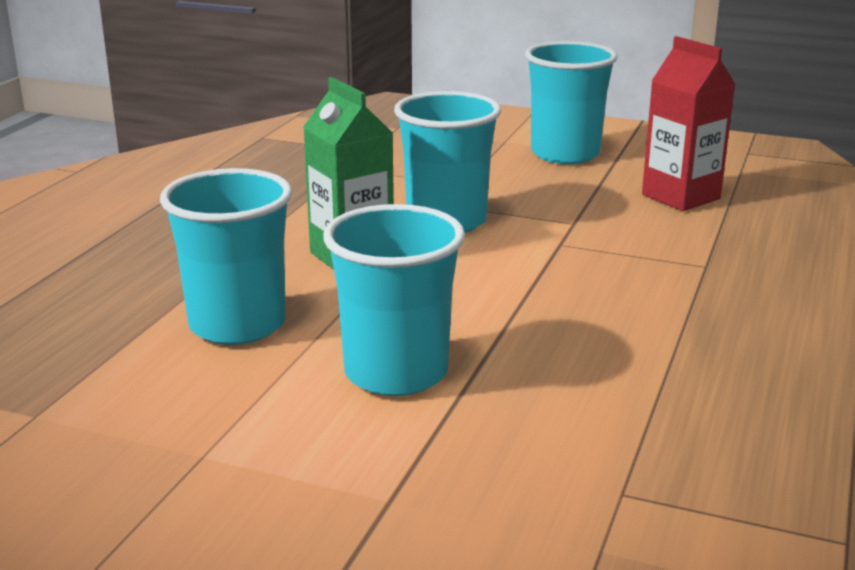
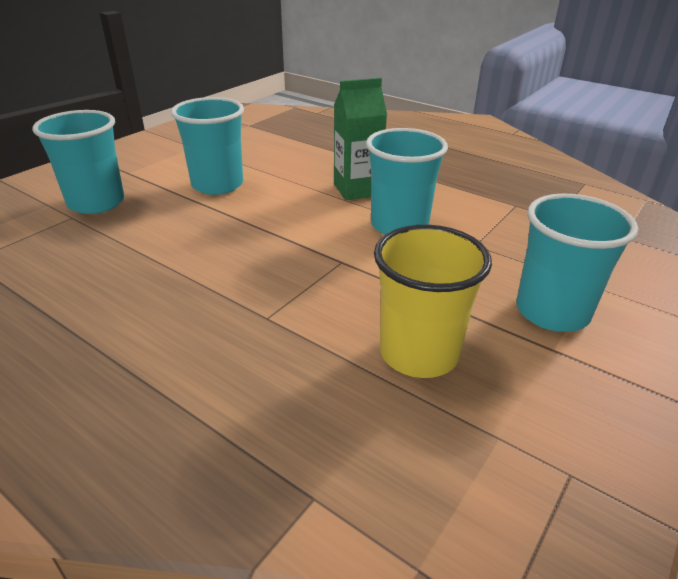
camera: 105 degrees right, 10 degrees up
(237, 325) = (293, 158): turquoise cup -> turquoise cup (96, 203)
(681, 197) = (419, 353): red carton -> yellow cup

